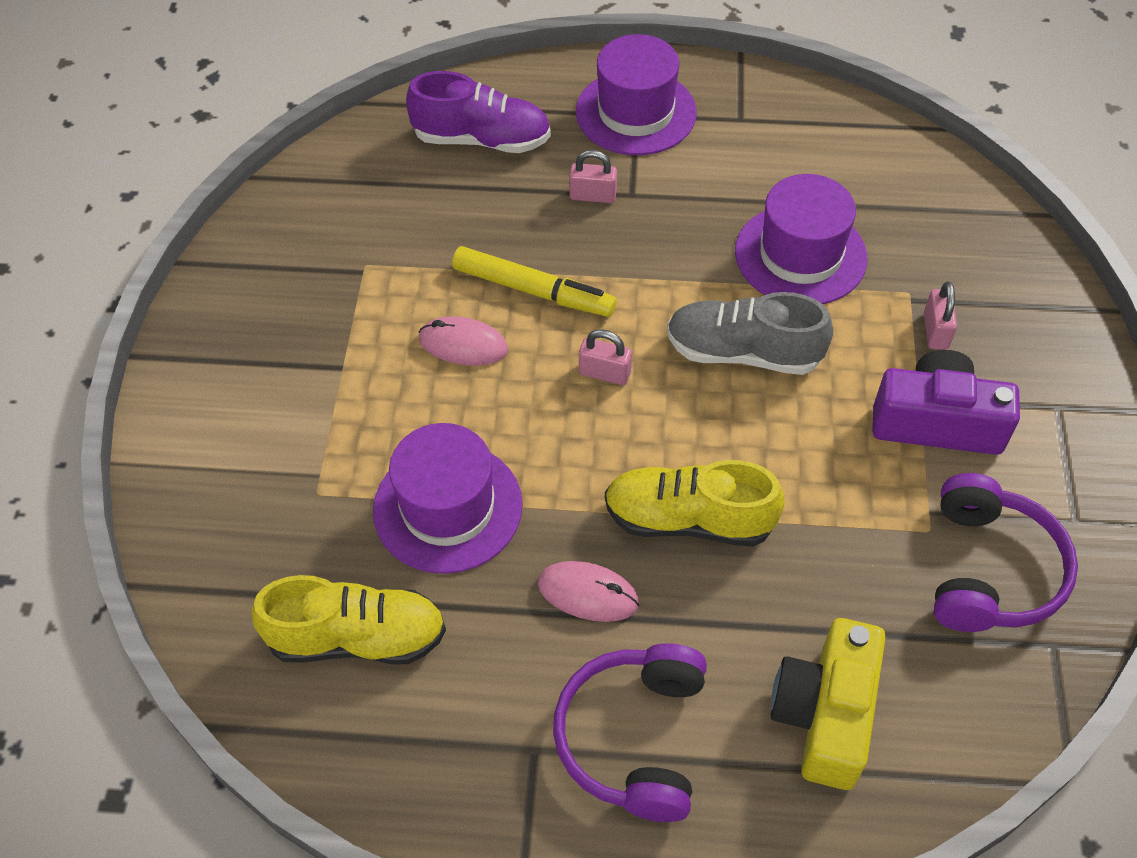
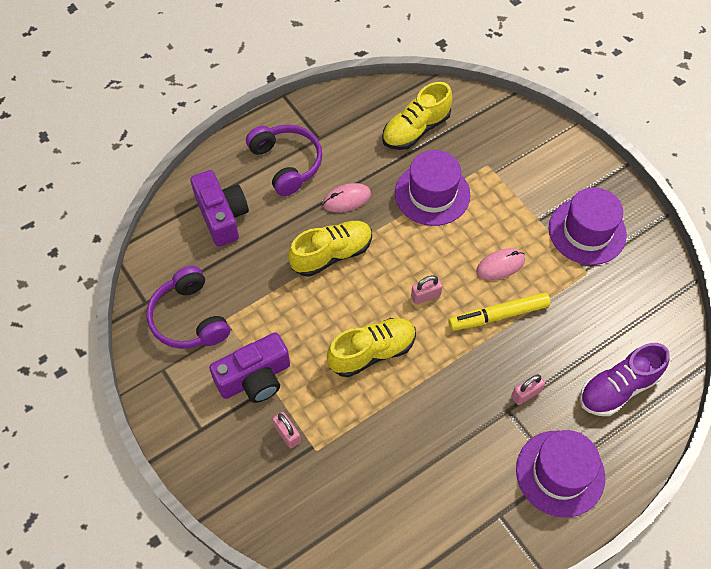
camera: 140 degrees right, 5 degrees up
(743, 352) = (372, 352): grey shoe -> yellow shoe
(800, 255) = (389, 434): purple hat -> purple hat (587, 231)
(825, 714) = (222, 216): yellow camera -> purple camera

